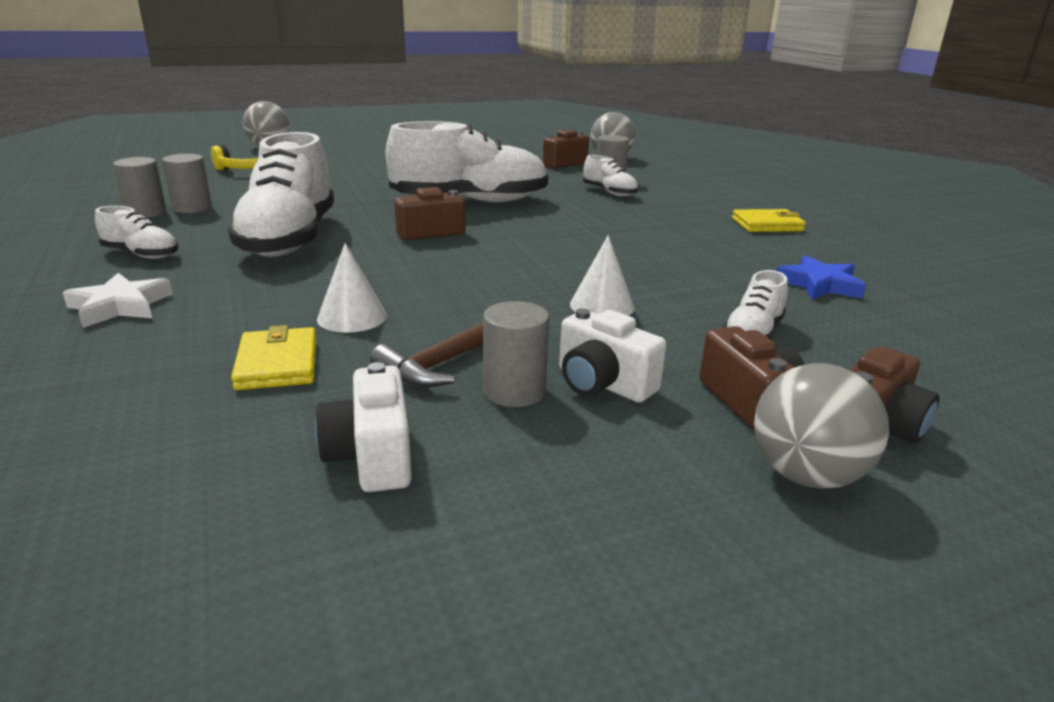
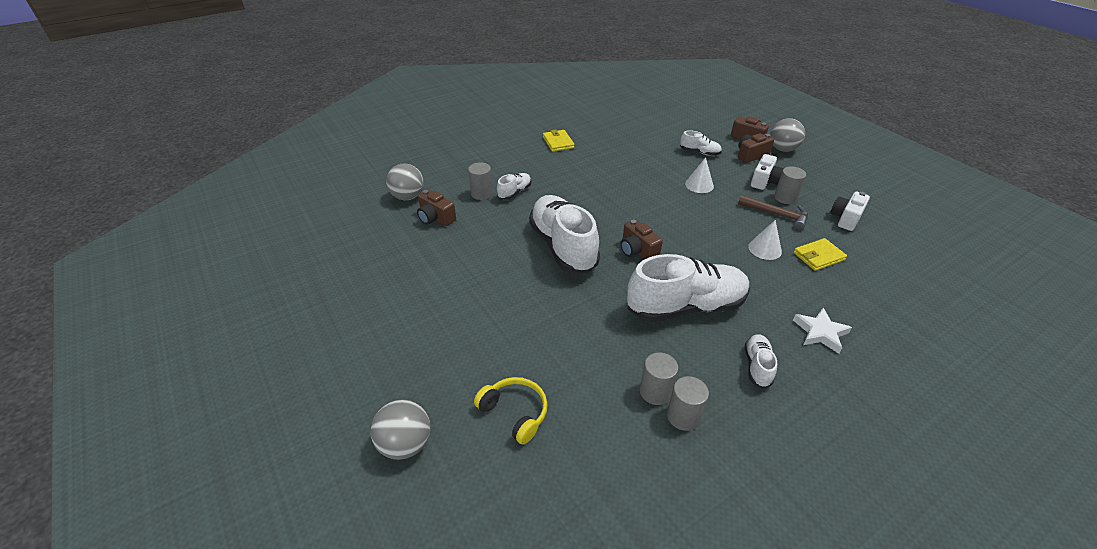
camera: 100 degrees left, 15 degrees up
(372, 456) = (845, 218): white camera -> white camera turned 150 degrees clockwise
(819, 284) = (637, 136): blue star -> none

